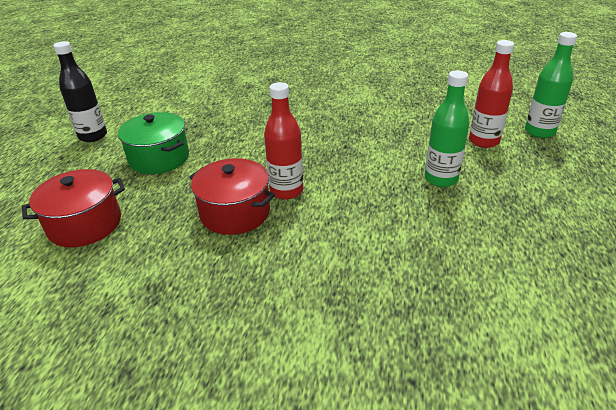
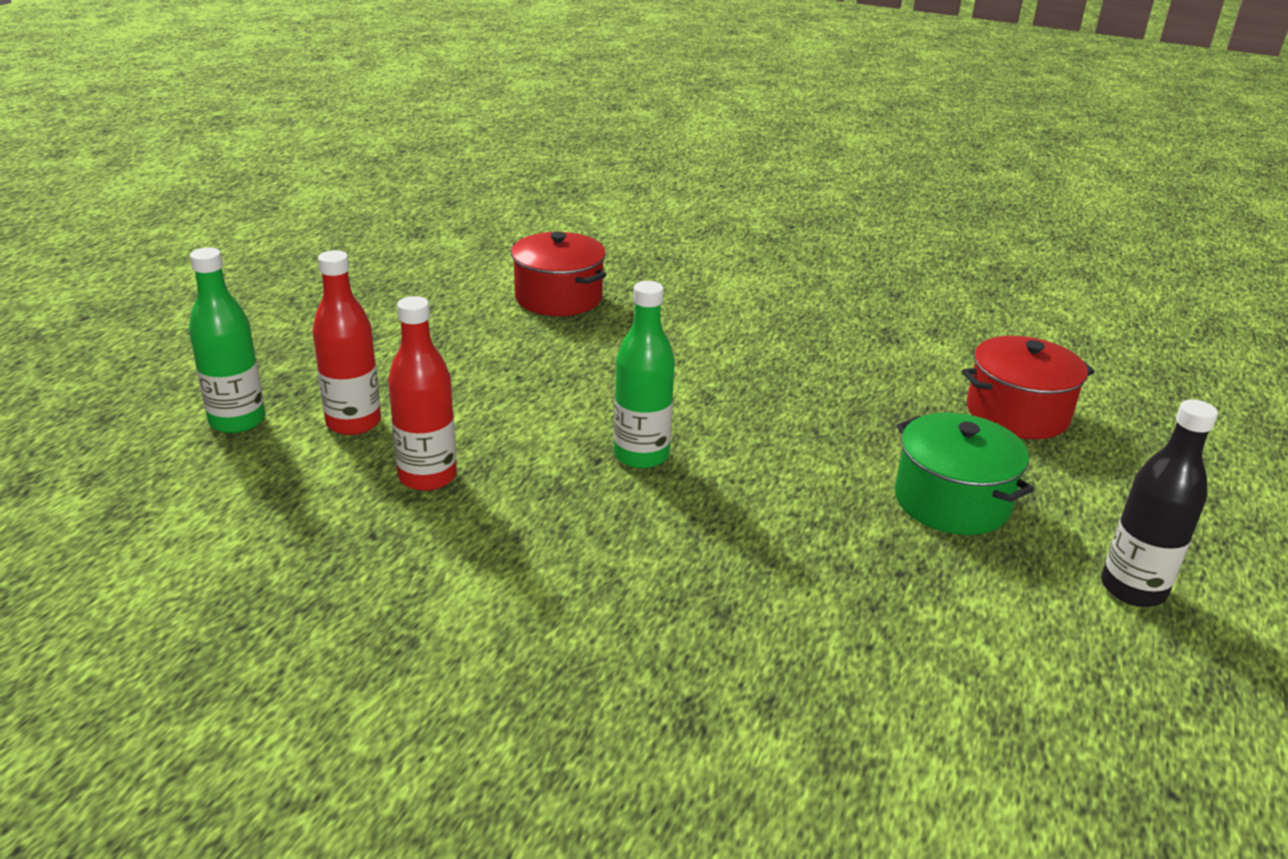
camera: 170 degrees left, 5 degrees down
(235, 212) = (803, 391): red pot -> red pot (558, 297)
(286, 191) = (725, 405): red bottle -> red bottle (427, 477)
(441, 179) = (489, 381): green bottle -> green bottle (641, 455)

